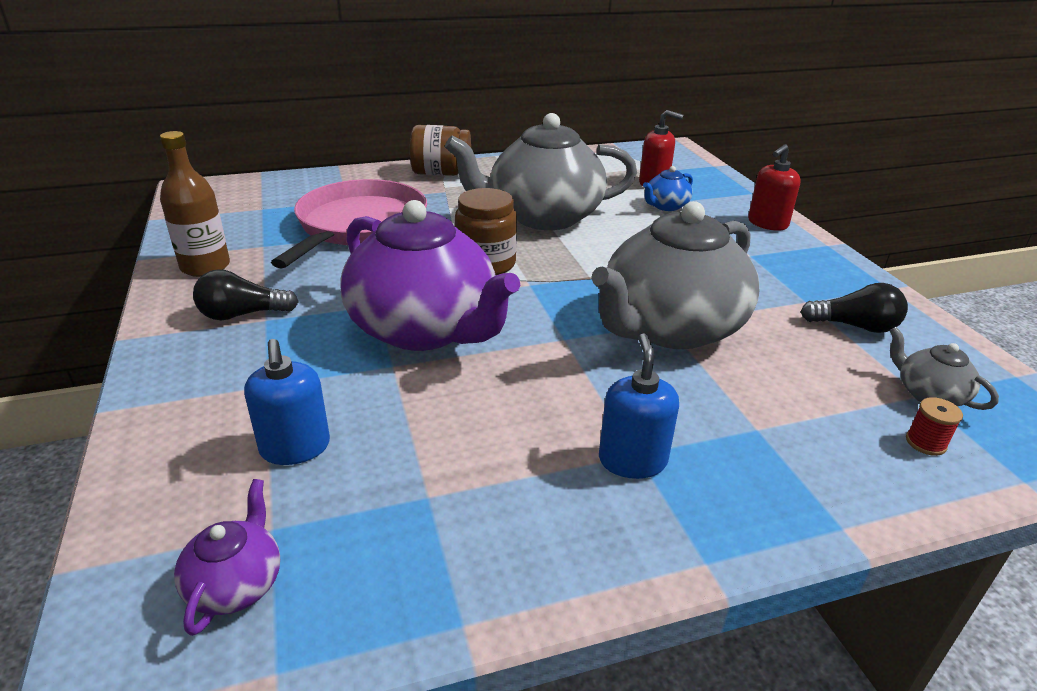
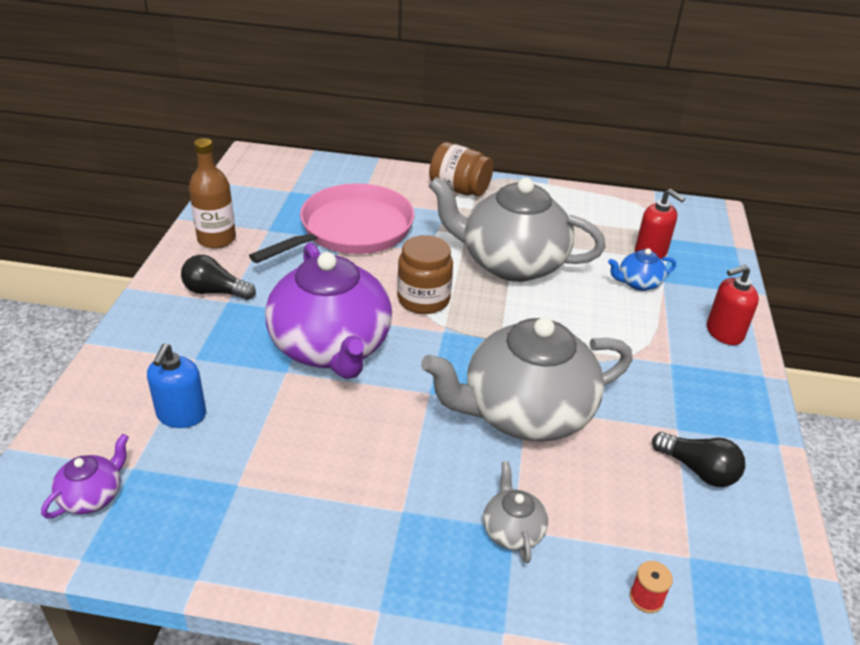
camera: 25 degrees right, 5 degrees up
(632, 460) = (394, 515): blue soap dispenser -> none
(929, 394) = (698, 559): grey teapot -> grey teapot (512, 530)

